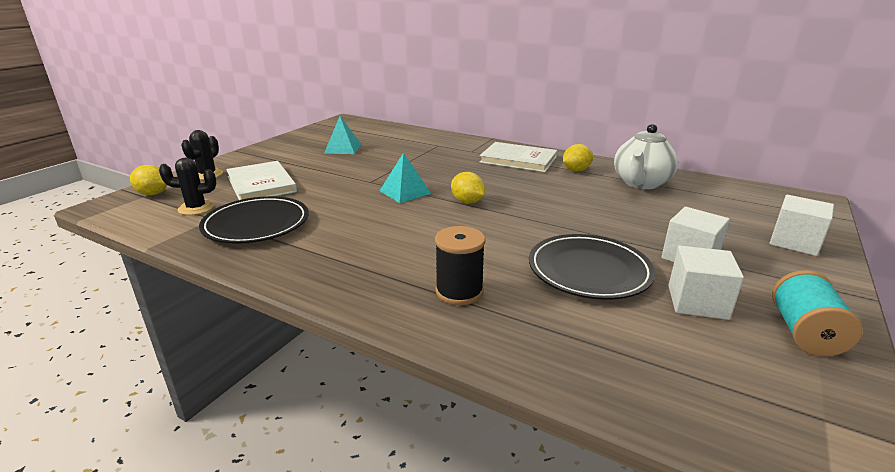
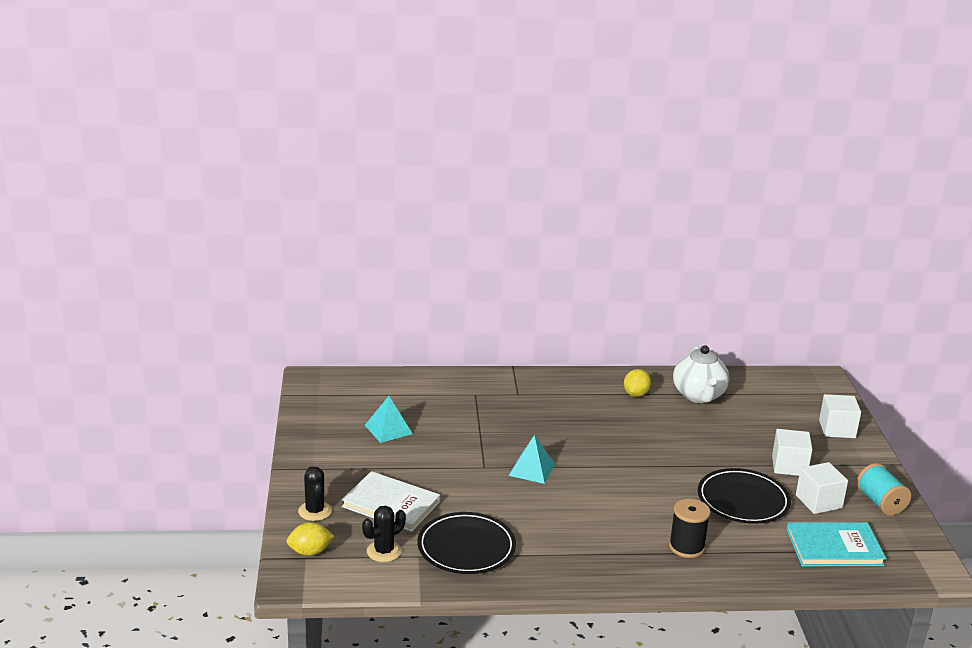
camera: 35 degrees left, 0 degrees up
(467, 202) = (595, 463): yellow lemon -> none
(518, 159) = (574, 394): white book -> none
(670, 363) = (834, 547): none -> turquoise book

